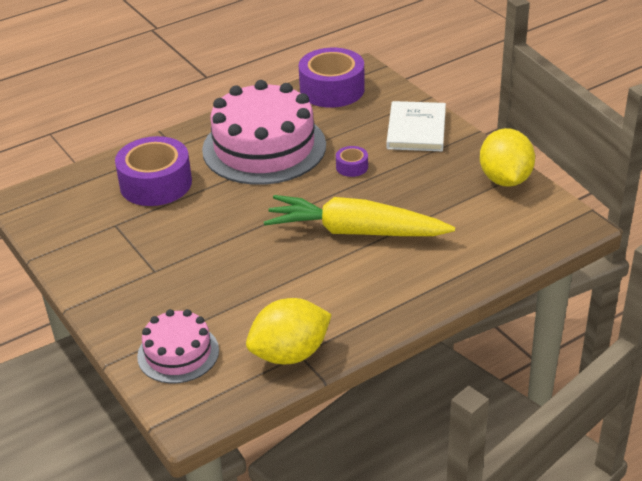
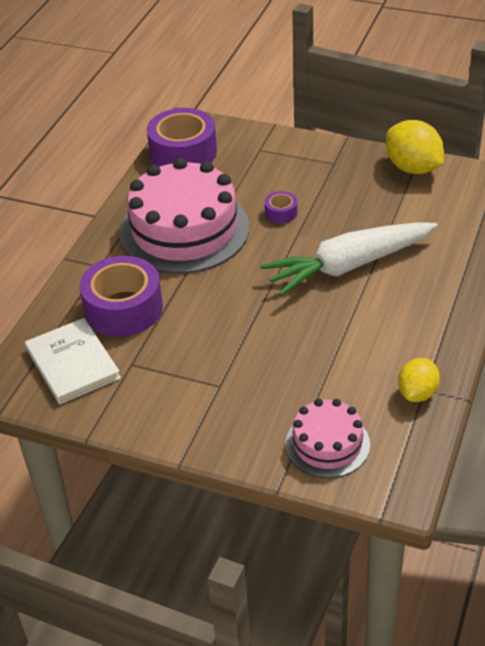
camera: 35 degrees left, 5 degrees up
(290, 354) = (417, 393): yellow lemon -> yellow lemon, size x0.63
(355, 231) = (348, 266): yellow carrot -> white carrot
(416, 129) = (296, 157): white book -> white book (72, 363)

